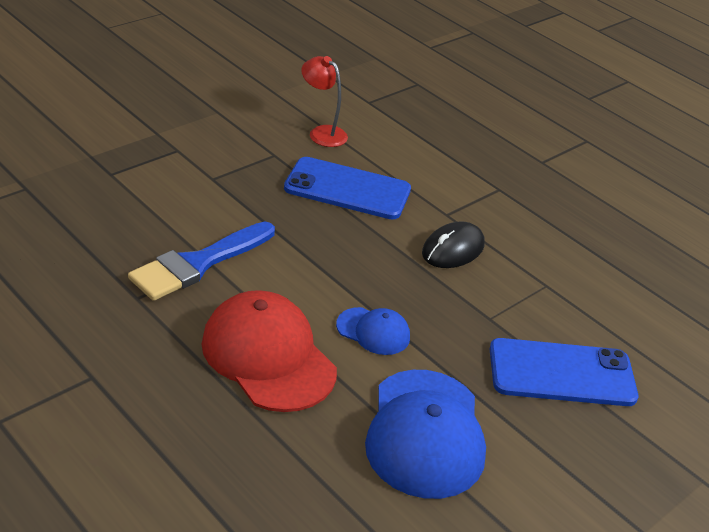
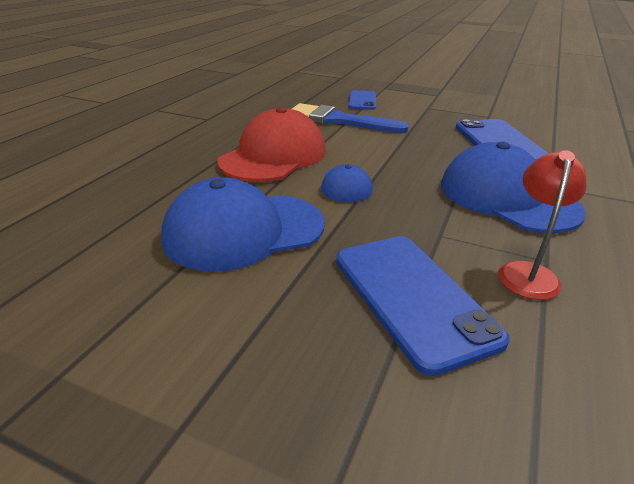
camera: 70 degrees right, 5 degrees down
(144, 214) = (362, 100): none -> blue phone
(322, 133) = (547, 123): red lamp -> red lamp (528, 272)
(452, 249) = (507, 197): black mouse -> blue cap

